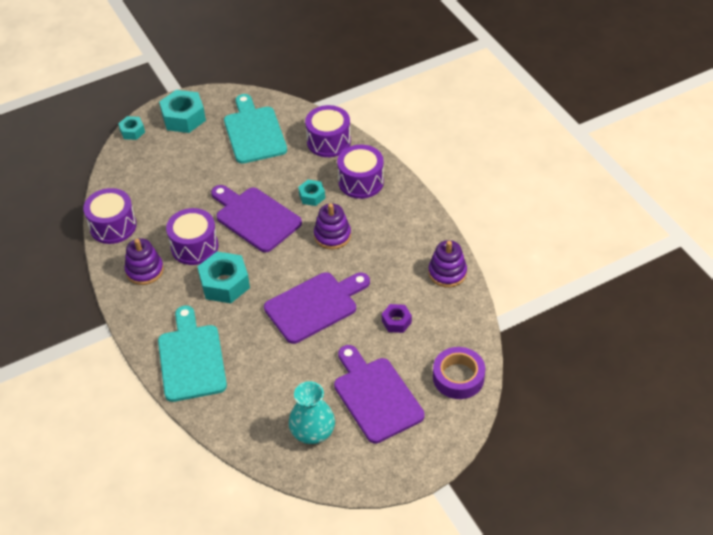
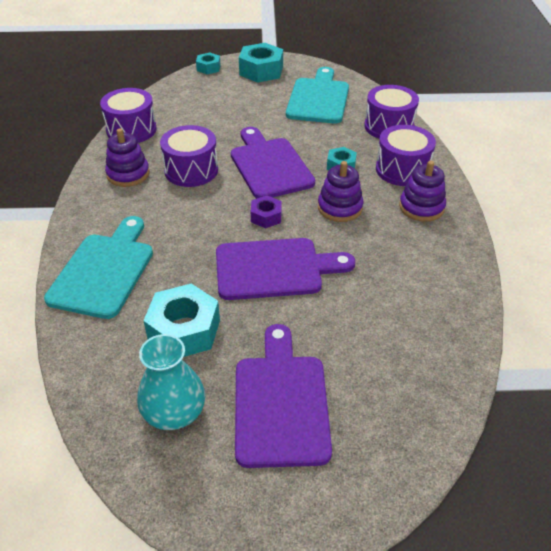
camera: 25 degrees right, 5 degrees down
(225, 283) = (195, 212): turquoise nut -> turquoise nut (184, 330)
(396, 322) = (361, 323): purple nut -> purple nut (266, 217)
(447, 273) = (456, 292): purple stacking toy -> purple stacking toy (421, 207)
(458, 377) = (406, 426): purple tape -> none

